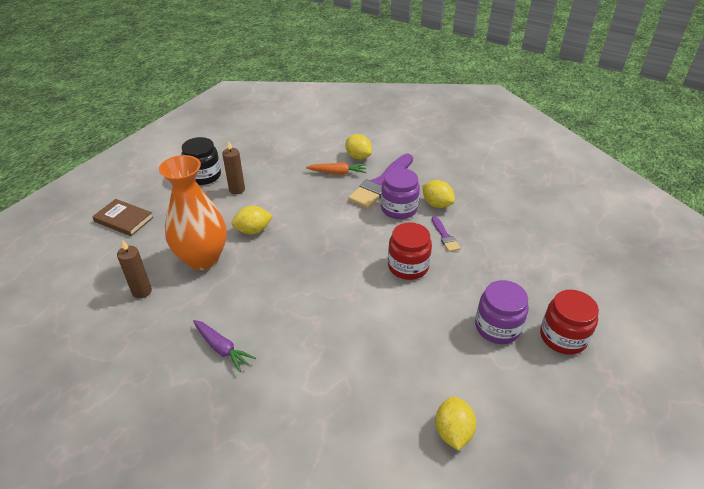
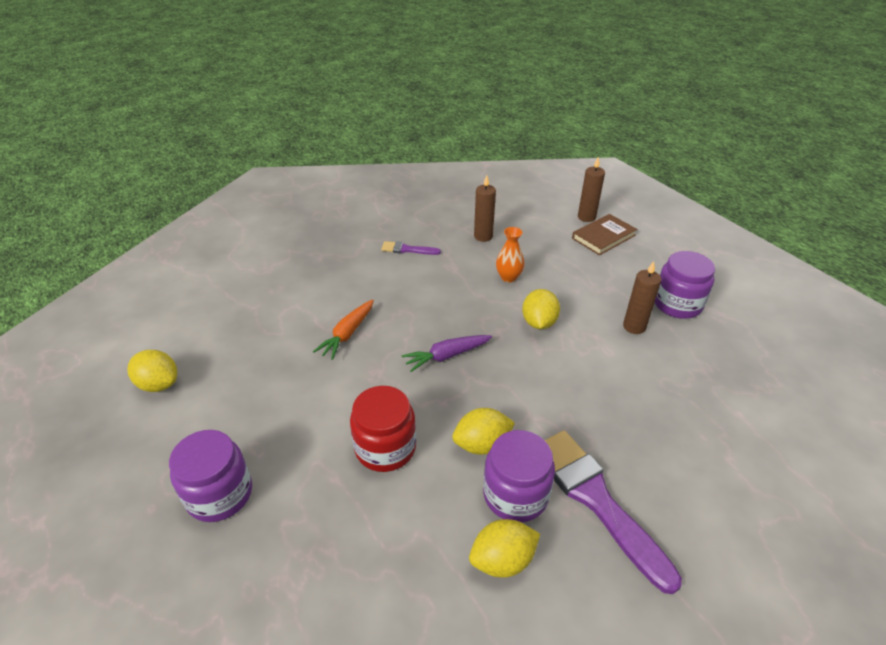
camera: 115 degrees right, 0 degrees up
(91, 234) = (586, 217): none -> brown candle
(203, 259) = (508, 277): orange vase -> orange vase, size x0.43
(204, 176) = (677, 304): black jar -> purple jar
(222, 348) = (378, 269): purple carrot -> purple carrot (446, 356)
(338, 173) = (647, 449): orange carrot -> orange carrot (347, 334)
(358, 157) = (695, 499): yellow lemon -> yellow lemon (482, 444)
(445, 236) = (417, 527): purple brush -> purple brush (407, 249)
(563, 337) = (139, 565): red jar -> none

